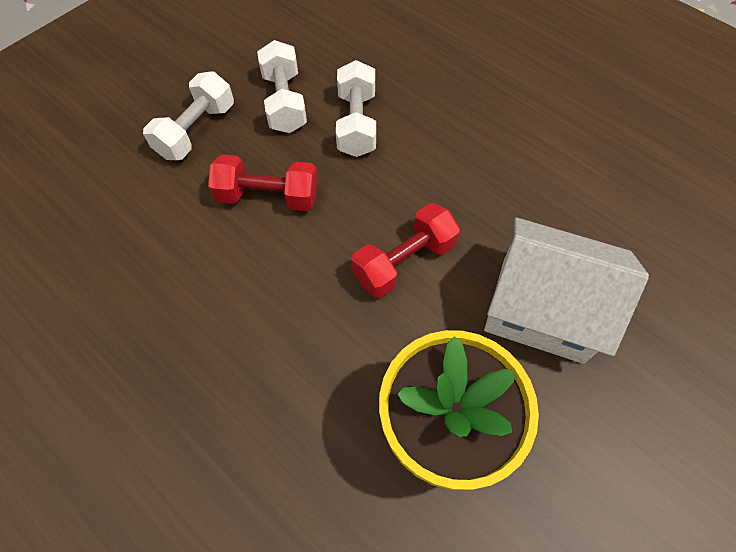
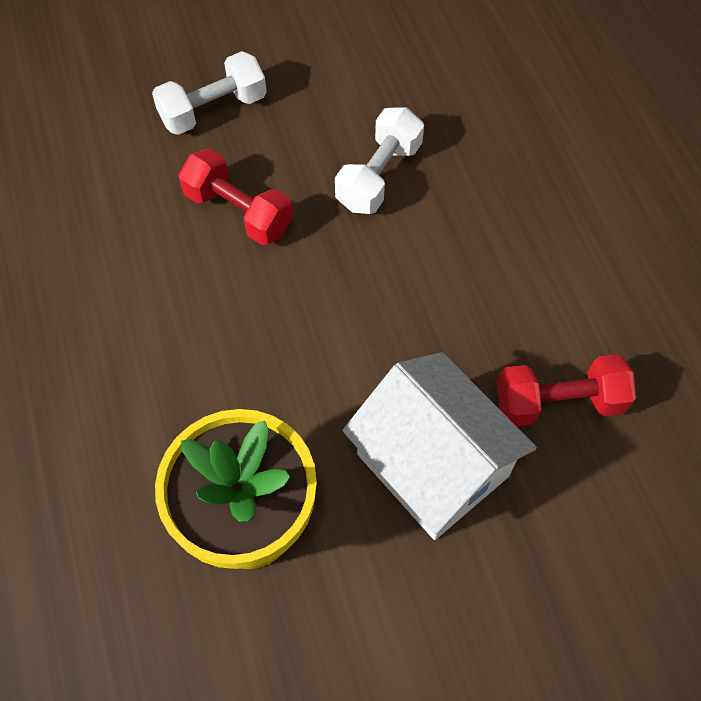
camera: 30 degrees right, 0 degrees up
(284, 102) = (320, 118): white dumbbell -> none
(404, 262) = (327, 344): red dumbbell -> red dumbbell (558, 403)

